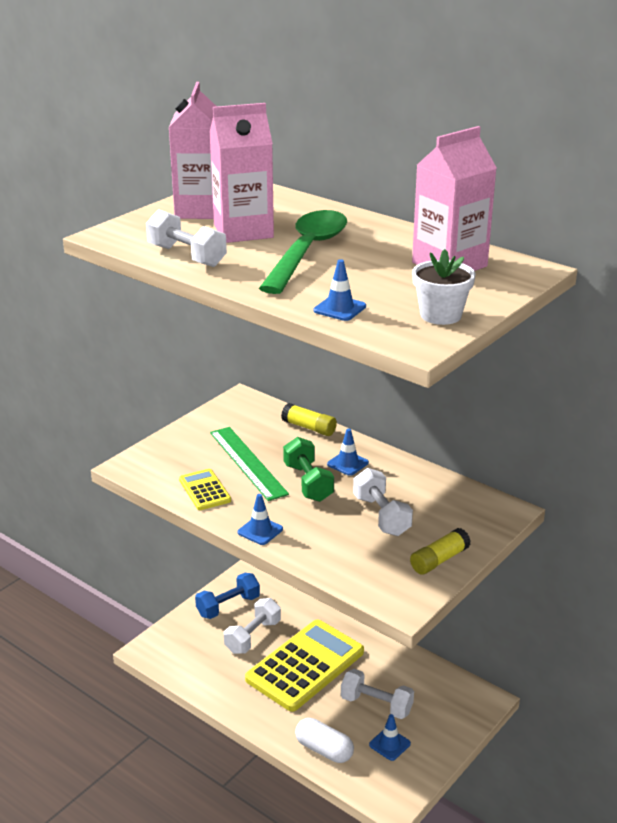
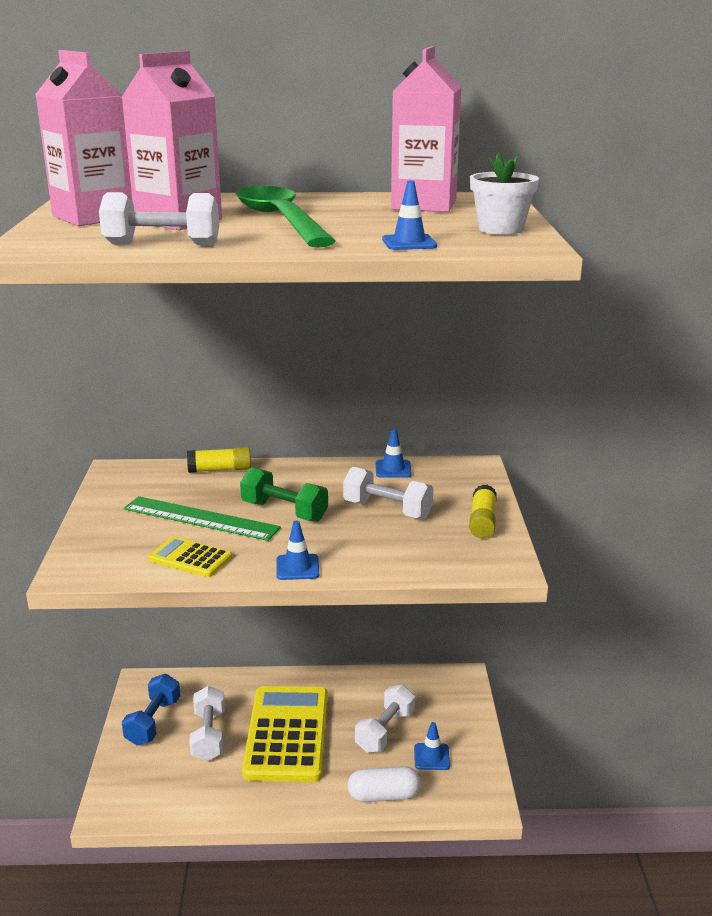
camera: 40 degrees left, 5 degrees down
(347, 463) = (298, 483): blue traffic cone -> blue traffic cone (393, 469)
(376, 705) = (385, 731): white dumbbell -> white dumbbell turned 45 degrees counterclockwise

